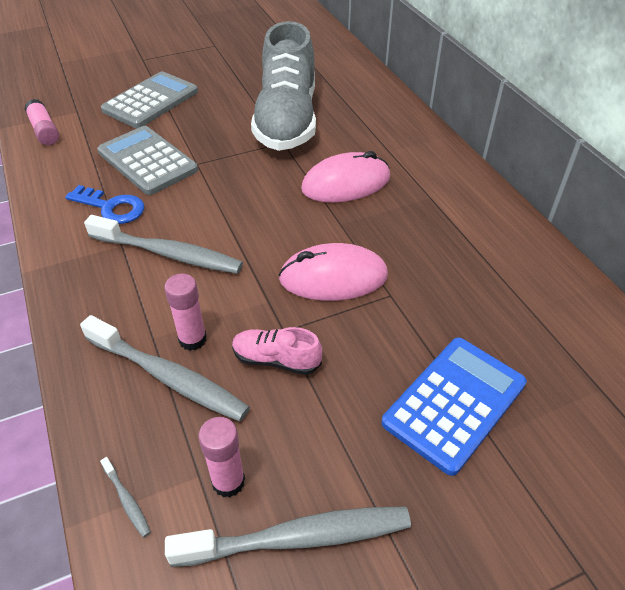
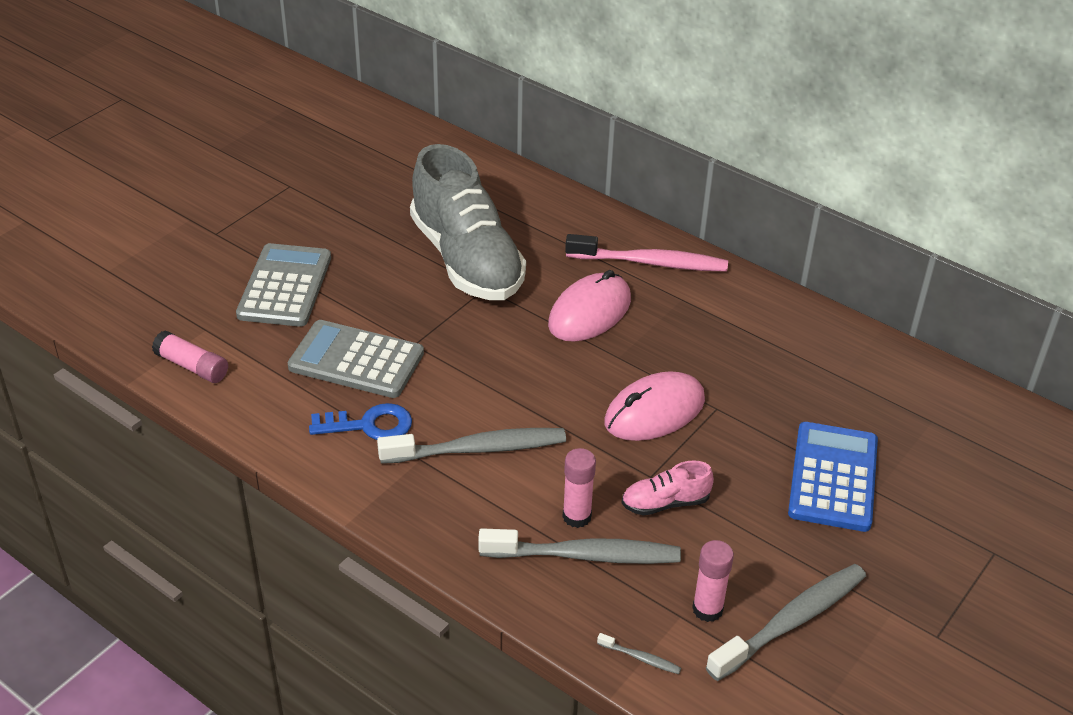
camera: 30 degrees left, 5 degrees down
(426, 163) = (650, 263): none -> pink toothbrush

